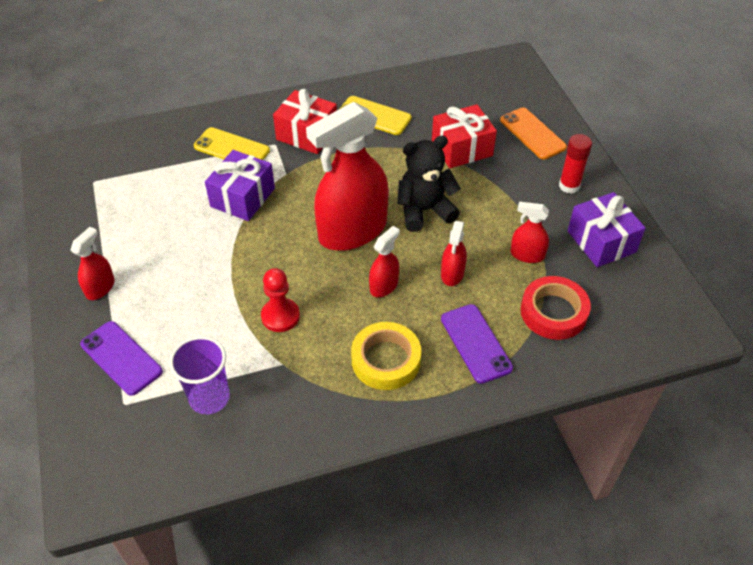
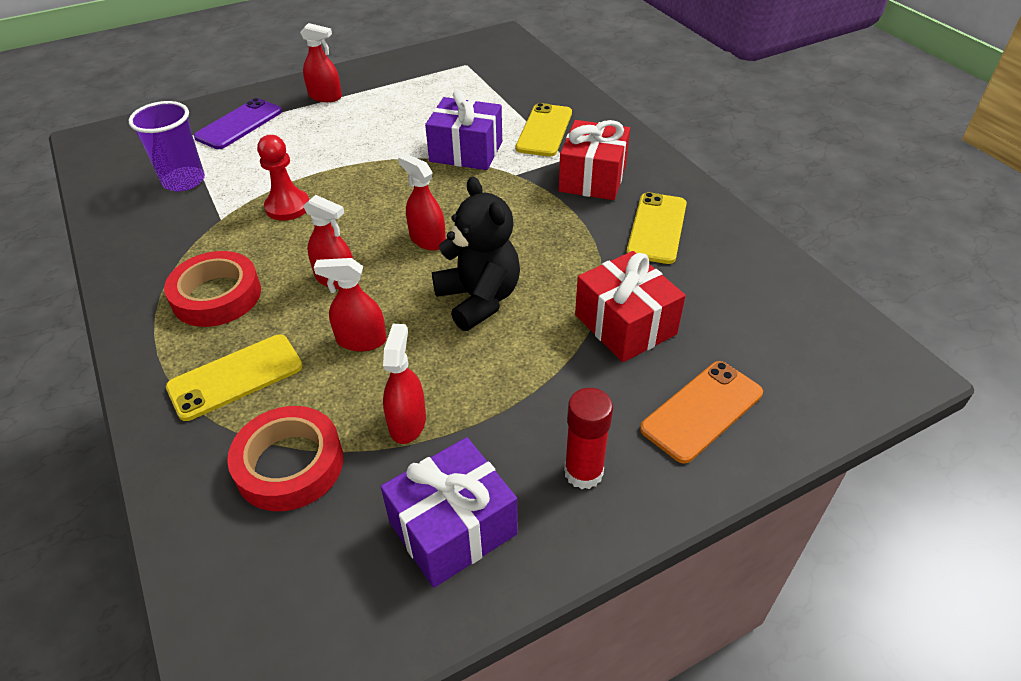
camera: 80 degrees right, 5 degrees down
(352, 231) = (427, 240): red spray bottle -> red spray bottle, size x0.45
(386, 360) = (217, 296): yellow tape -> red tape
(475, 343) = (235, 377): purple phone -> yellow phone

